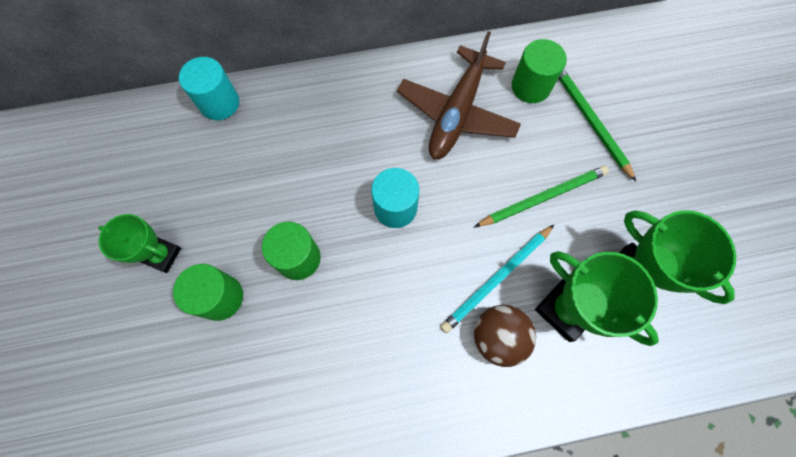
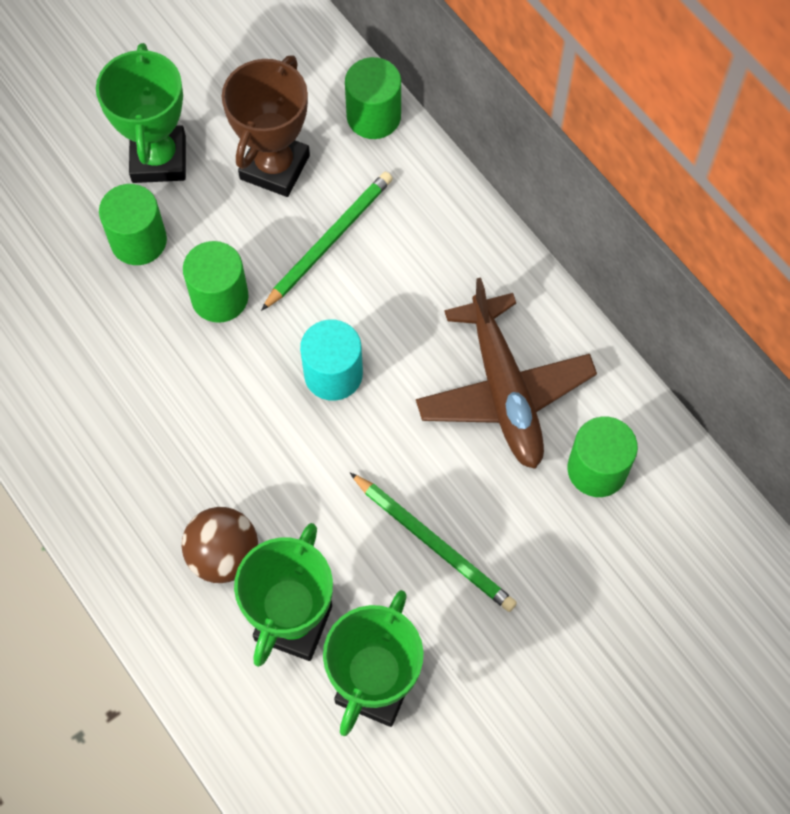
camera: 65 degrees right, 5 degrees down
(162, 255) = (158, 159): green trophy -> green trophy, size x1.53
(218, 180) = (274, 167): none -> brown trophy
(219, 103) = (373, 116): turquoise cylinder -> green cylinder
(457, 113) = (504, 392): brown plane -> brown plane turned 105 degrees counterclockwise
(496, 279) = (295, 527): turquoise pencil -> none
(590, 121) = (582, 567): green pencil -> green pencil (329, 241)

